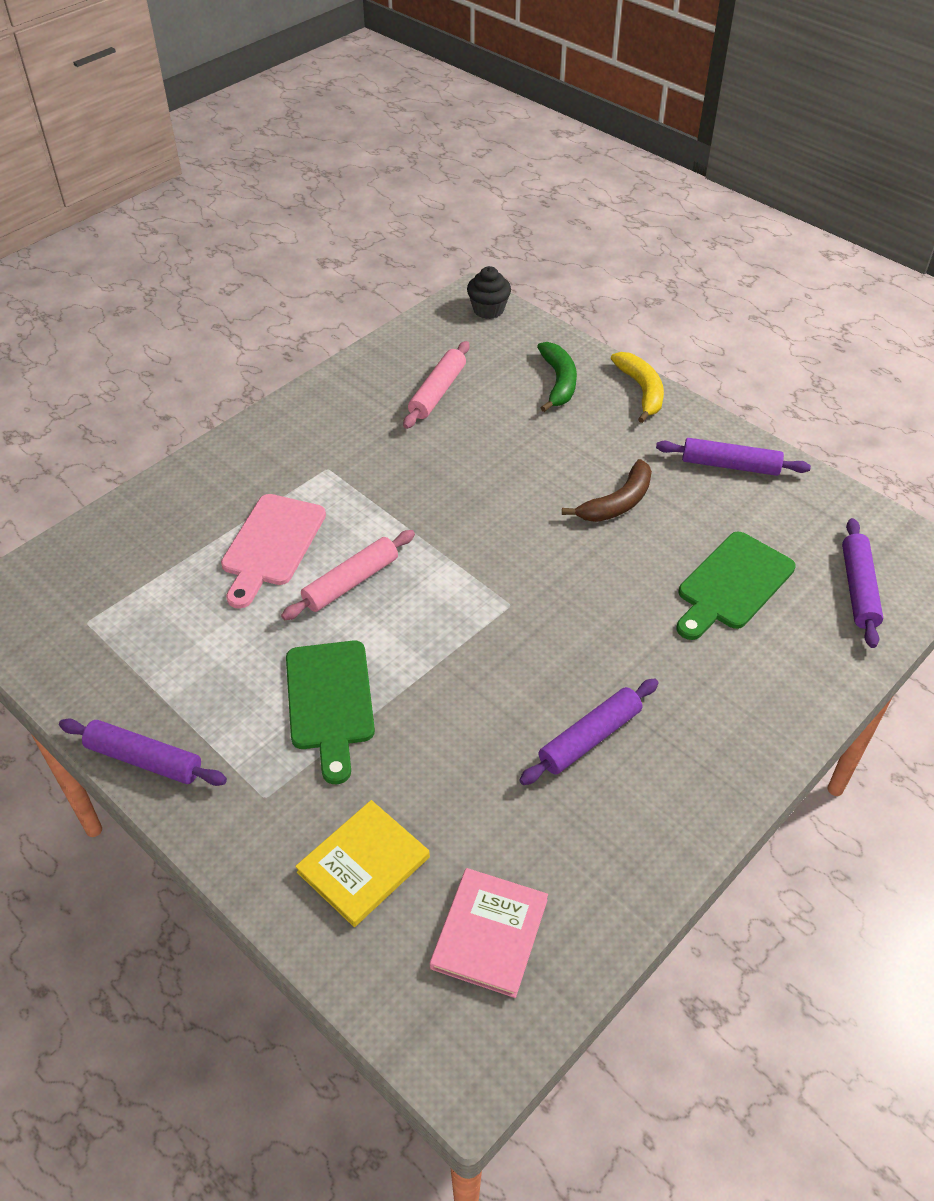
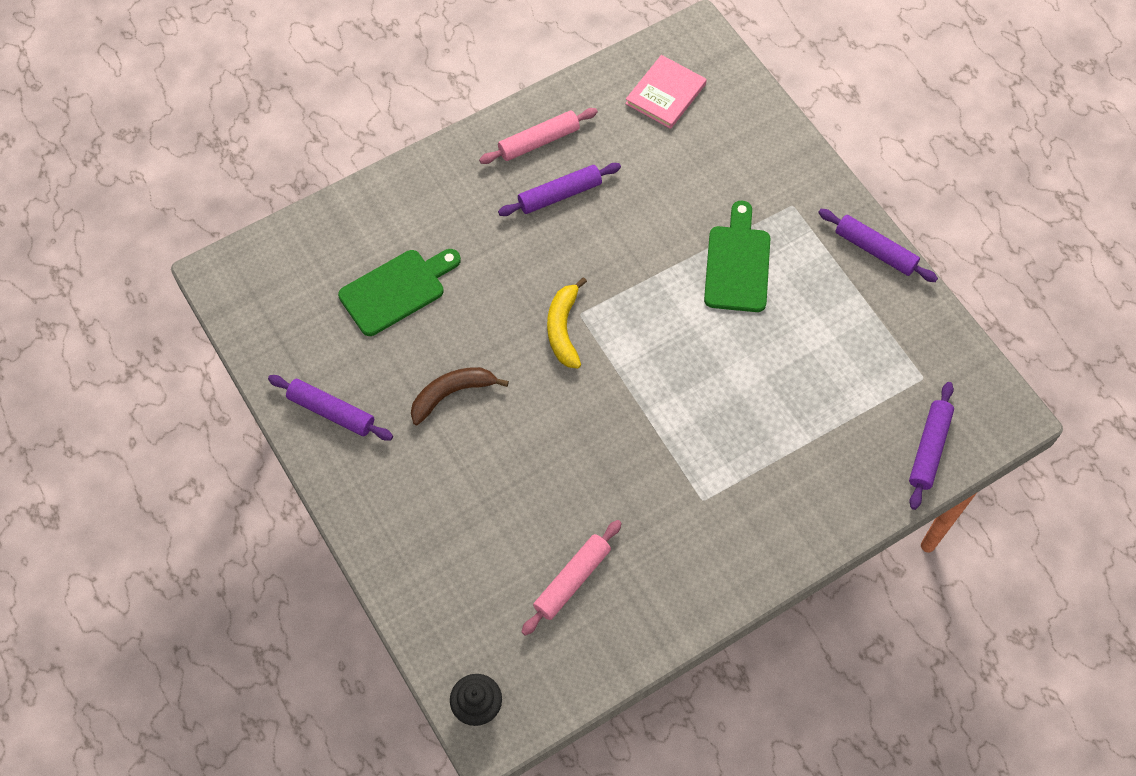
camera: 165 degrees left, 15 degrees up
(271, 545) = (765, 420): pink cutting board -> none
(351, 582) = (703, 365): pink rolling pin -> pink rolling pin (539, 141)
(363, 865) = (733, 148): yellow book -> none
(558, 382) = (444, 563): green banana -> none
(641, 391) = (366, 529): yellow banana -> yellow banana (563, 329)
(858, 589) = (301, 263): purple rolling pin -> purple rolling pin (929, 449)

